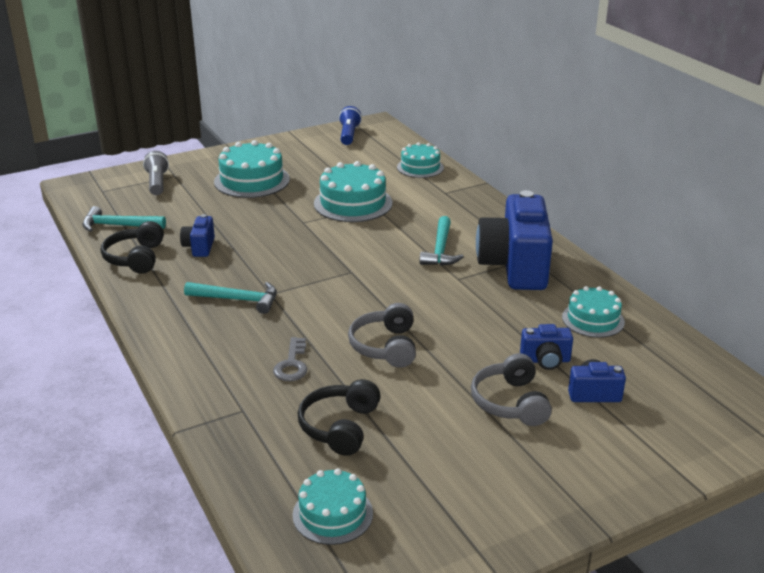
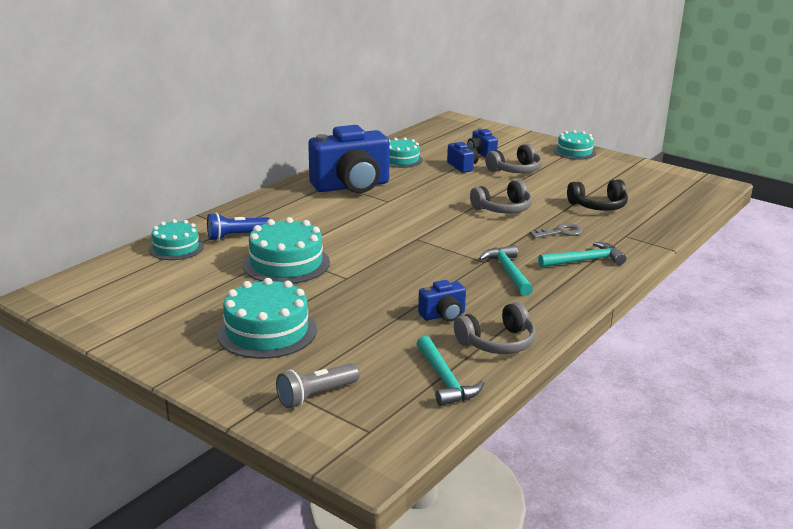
camera: 115 degrees left, 5 degrees down
(136, 258) = (497, 342): black headphones -> grey headphones
(332, 514) = (663, 195): turquoise cake -> turquoise cake (574, 152)
(349, 135) = (92, 304): blue flashlight -> blue flashlight (236, 236)
(440, 249) = (347, 213): turquoise hammer -> turquoise hammer (584, 261)

